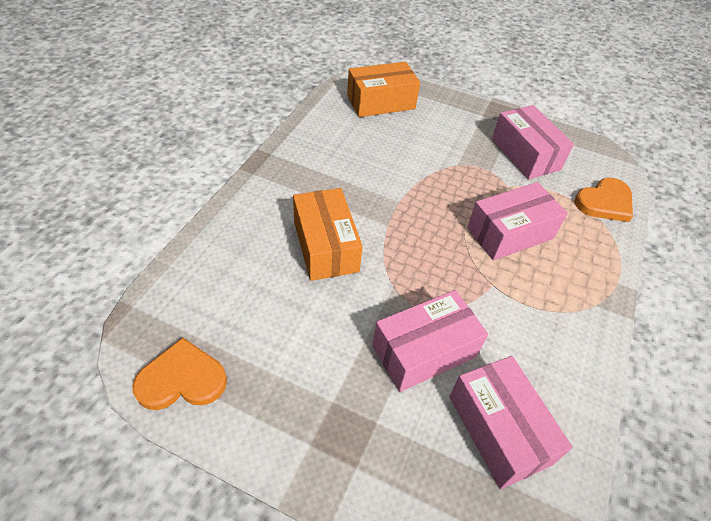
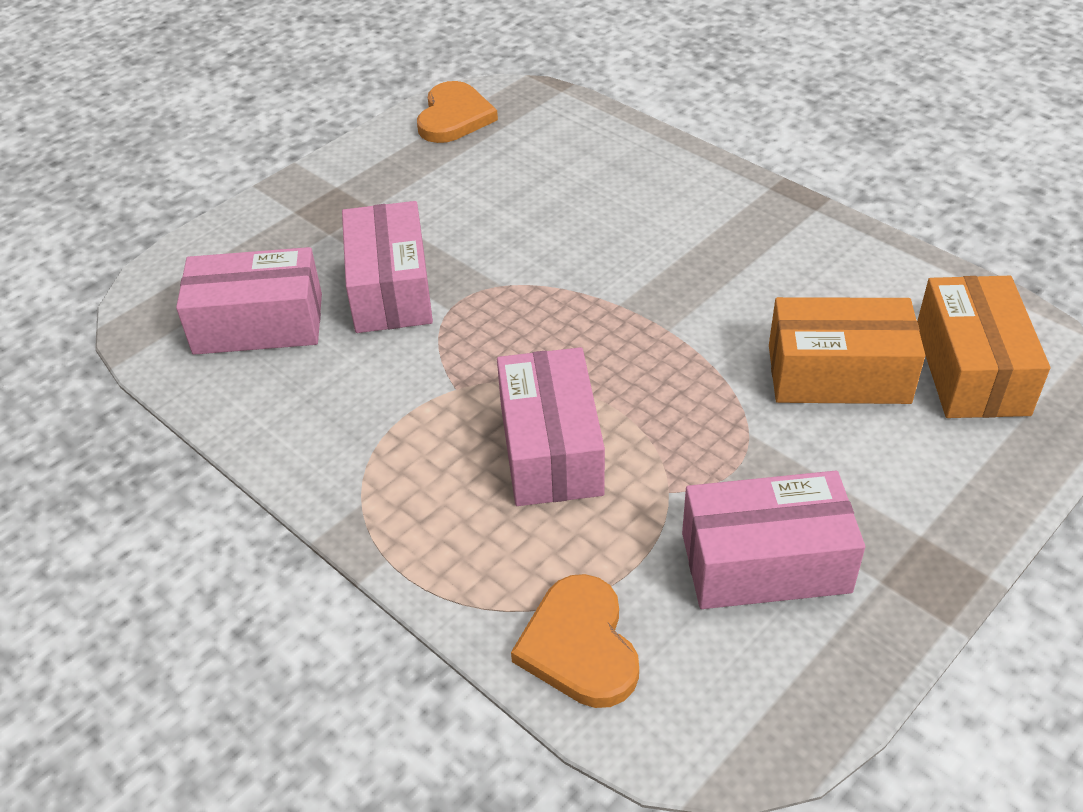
camera: 115 degrees right, 5 degrees down
(325, 246) = (597, 235): orange box -> orange box (838, 374)

